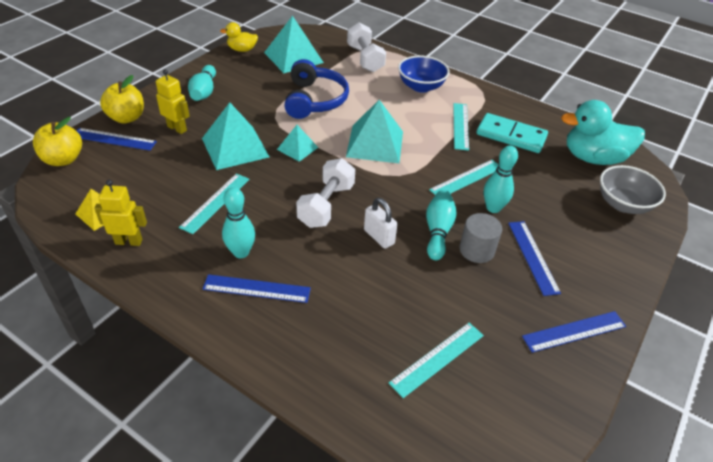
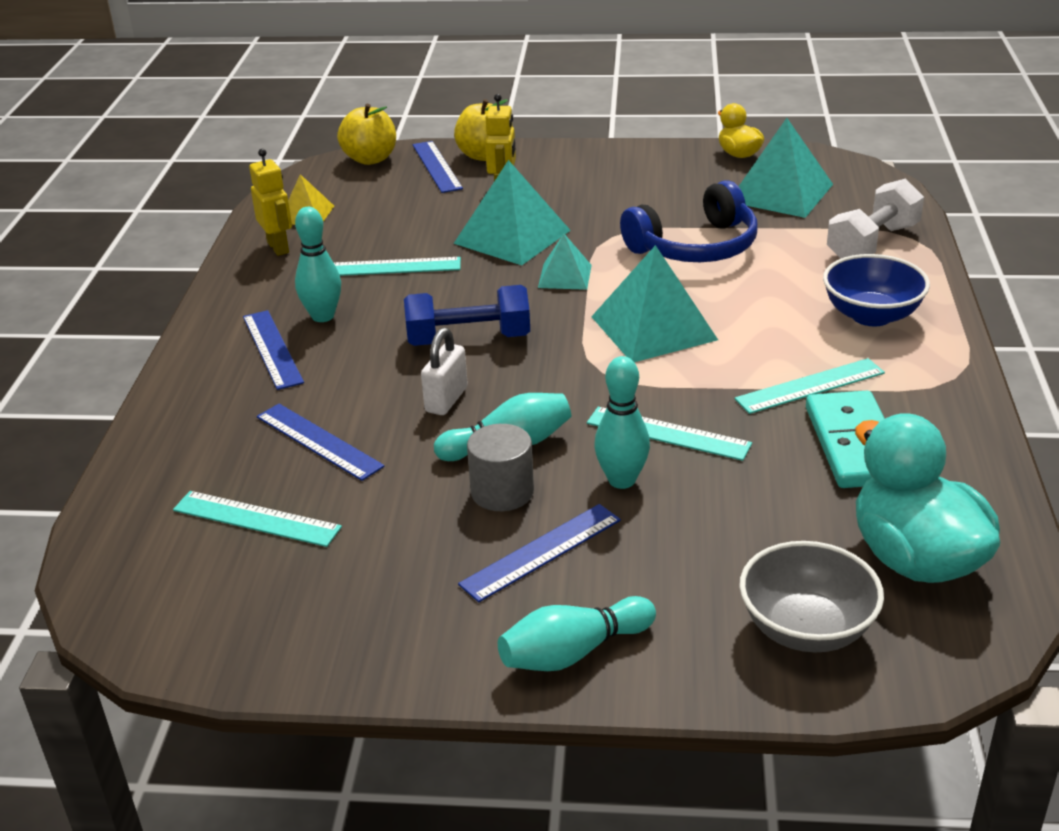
camera: 65 degrees right, 10 degrees down
(204, 92) = (601, 172): turquoise bowling pin -> turquoise bowling pin (573, 652)
(326, 205) = (468, 339): white dumbbell -> blue dumbbell
(574, 331) = (405, 636): blue ruler -> blue ruler (319, 441)

